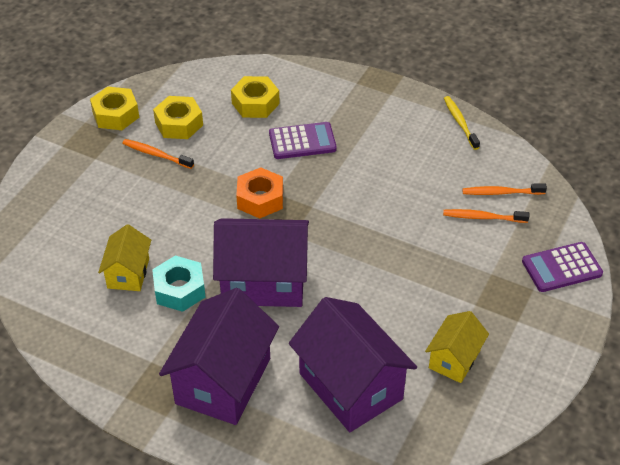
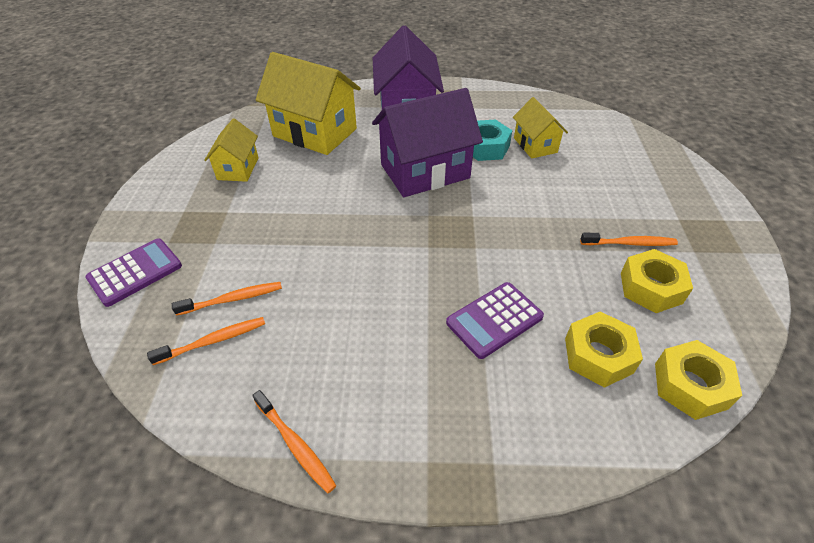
camera: 155 degrees right, 0 degrees up
(116, 115) = (726, 272): yellow nut -> yellow nut (690, 385)
(260, 199) = (484, 235): orange nut -> none
(350, 386) = (315, 132): purple house -> yellow house
(460, 122) = (295, 444): yellow toothbrush -> orange toothbrush

